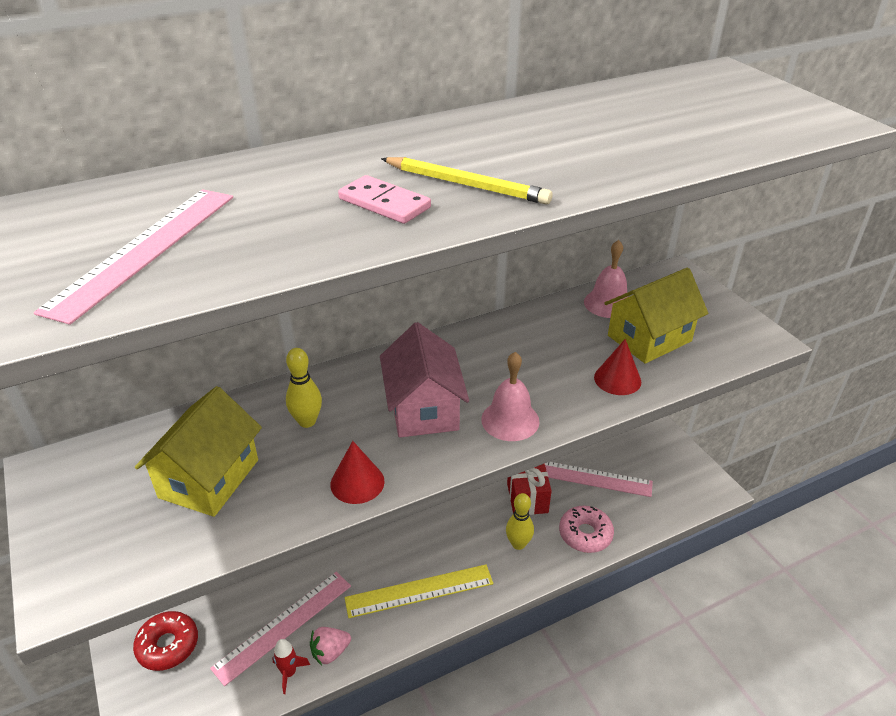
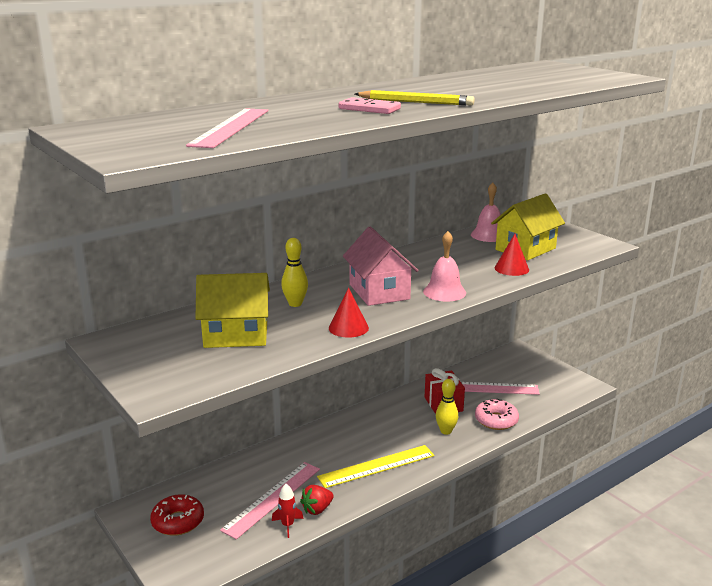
camera: 10 degrees left, 15 degrees down
(209, 478) = (236, 335): yellow house -> yellow house turned 75 degrees clockwise
(330, 652) = (317, 509): pink strawberry -> red strawberry

